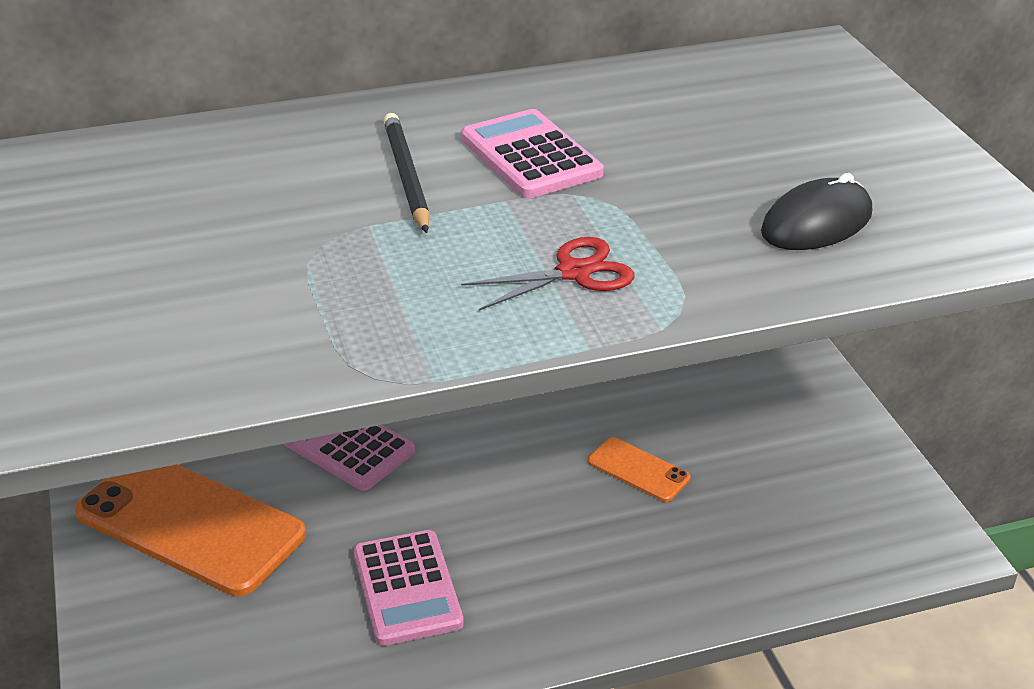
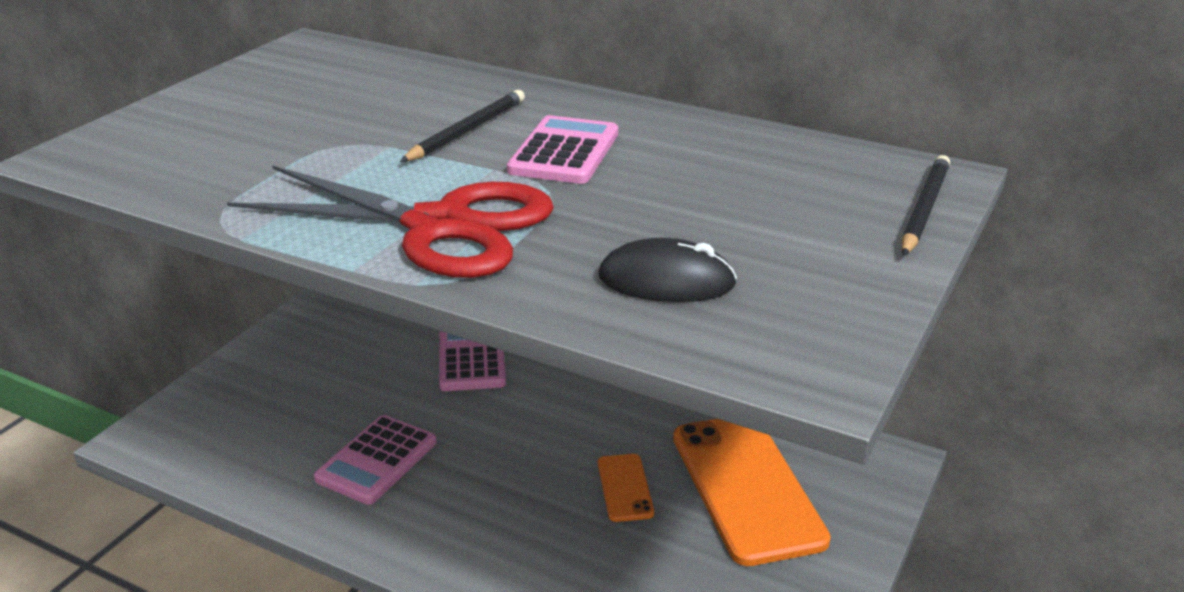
camera: 45 degrees right, 5 degrees down
(190, 523) = (330, 350): orange phone -> orange phone (747, 487)
(574, 273) = (439, 226): red scissors -> red scissors, size x2.18
(855, 81) = (924, 209): none -> black pencil

